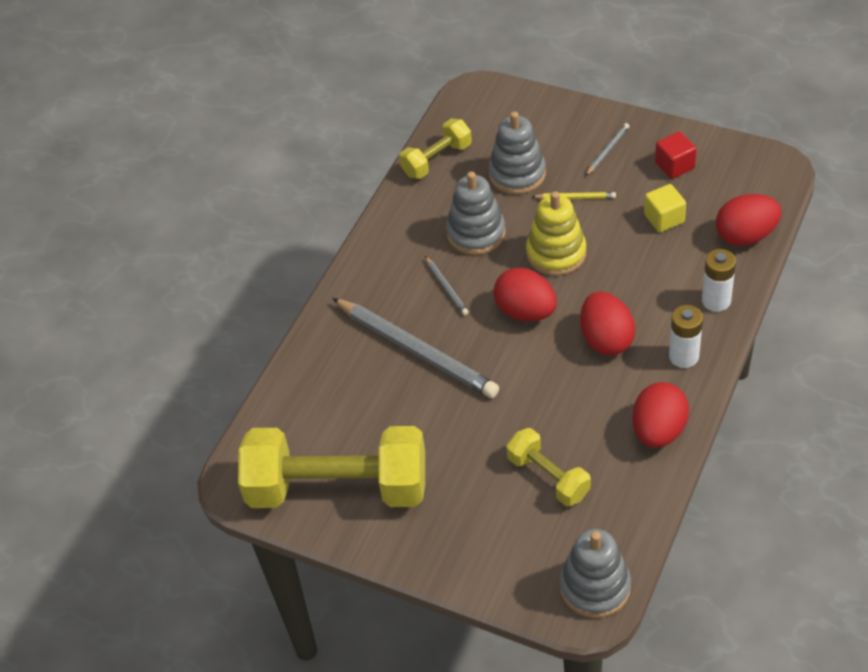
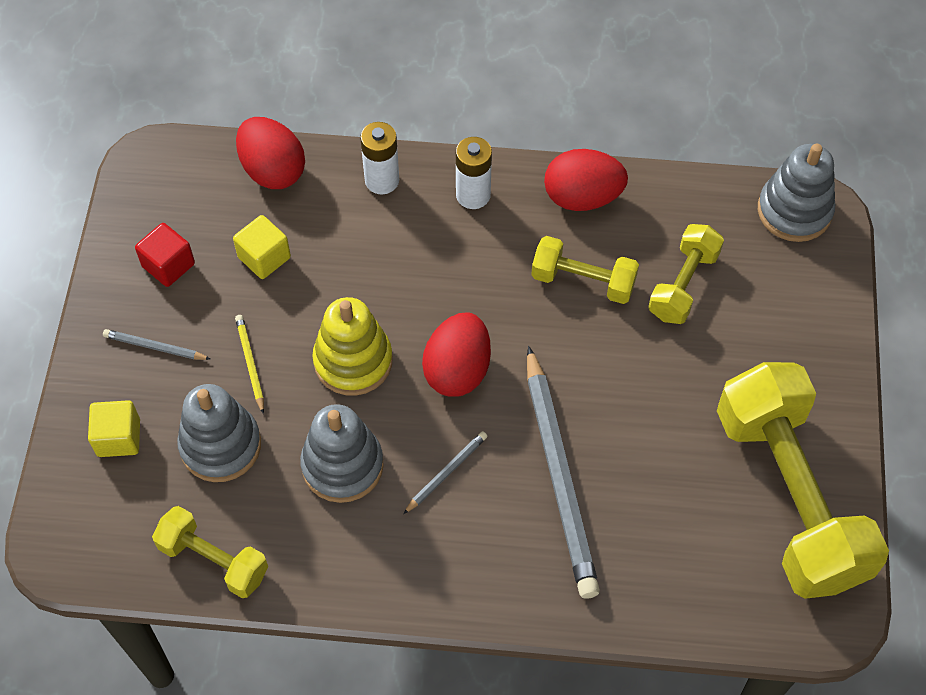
camera: 115 degrees left, 10 degrees up
(416, 351) = (559, 476): grey pencil -> grey pencil turned 150 degrees clockwise
(543, 125) = (118, 438): none -> yellow cube
(576, 409) = (583, 281): none -> yellow dumbbell
(606, 339) = (473, 275): red egg -> none

